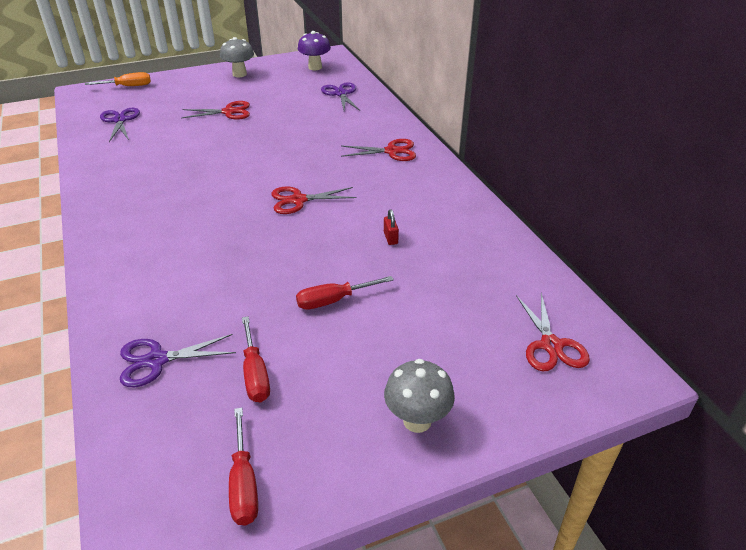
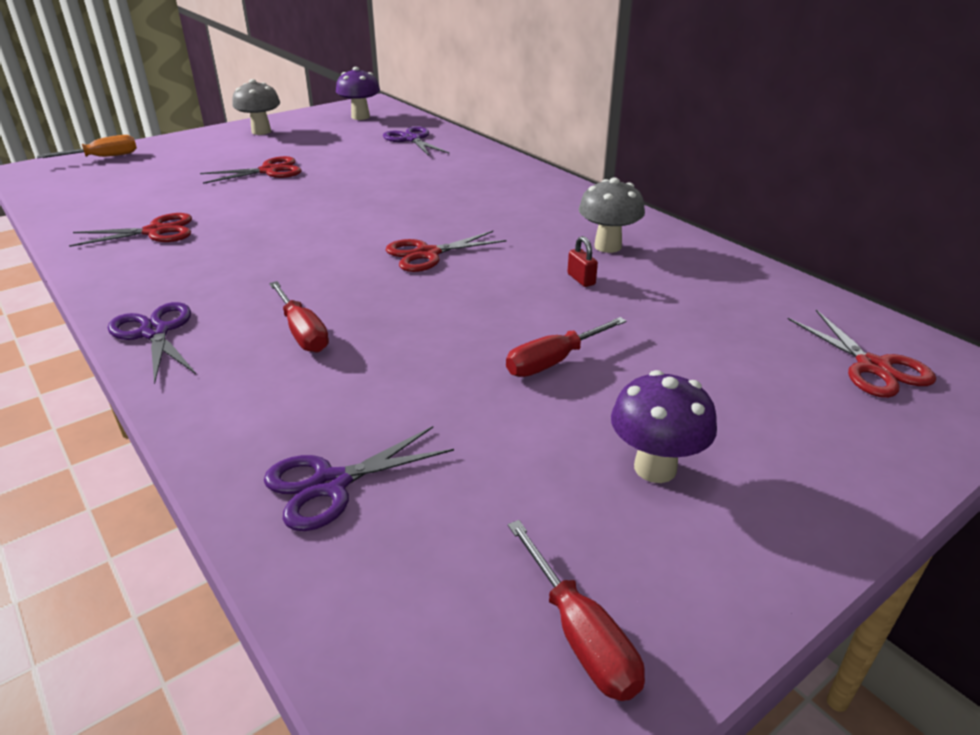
camera: 15 degrees left, 5 degrees down
(120, 120) = (110, 195): purple scissors -> purple scissors (155, 332)
(255, 374) = (500, 474): red screwdriver -> red screwdriver (303, 333)
(351, 390) = (655, 468): none -> purple mushroom
(392, 151) = (518, 189): red scissors -> red scissors (156, 232)
(417, 420) = (774, 489): grey mushroom -> grey mushroom (607, 246)

